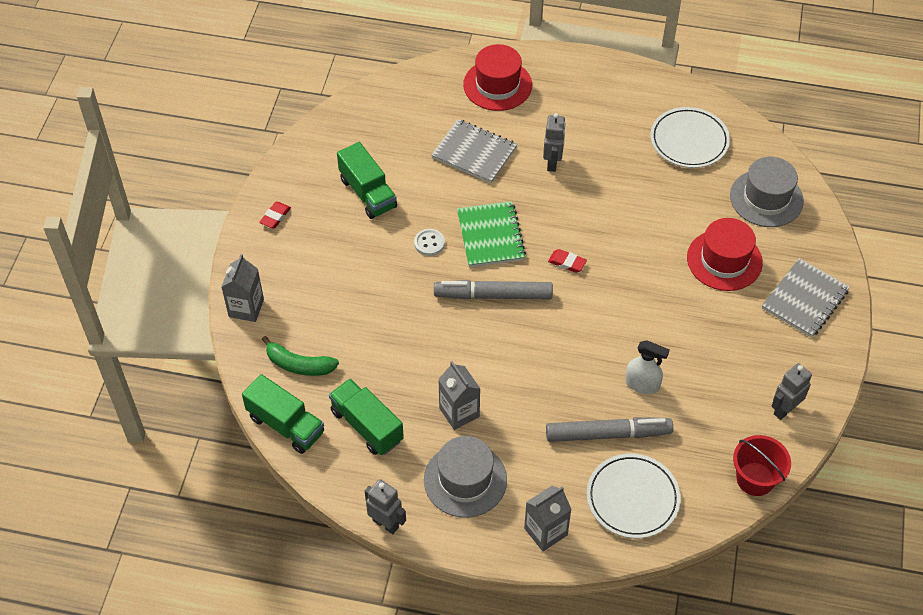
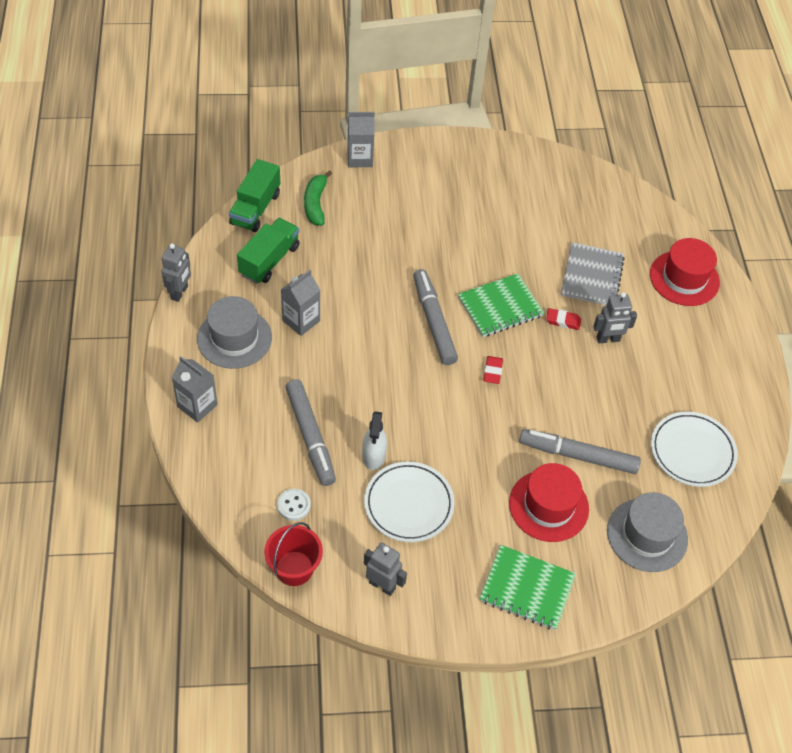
camera: 70 degrees right, 0 degrees up
(275, 217) = (459, 155): red eraser -> red eraser (563, 321)
(368, 193) = (511, 210): green truck -> none
(429, 243) = (473, 264): white button -> white button (293, 505)
(632, 498) = (247, 467): white plate -> white plate (409, 504)
(676, 223) = (578, 456): none -> grey marker
(805, 299) = (527, 589): grey notebook -> green notebook

